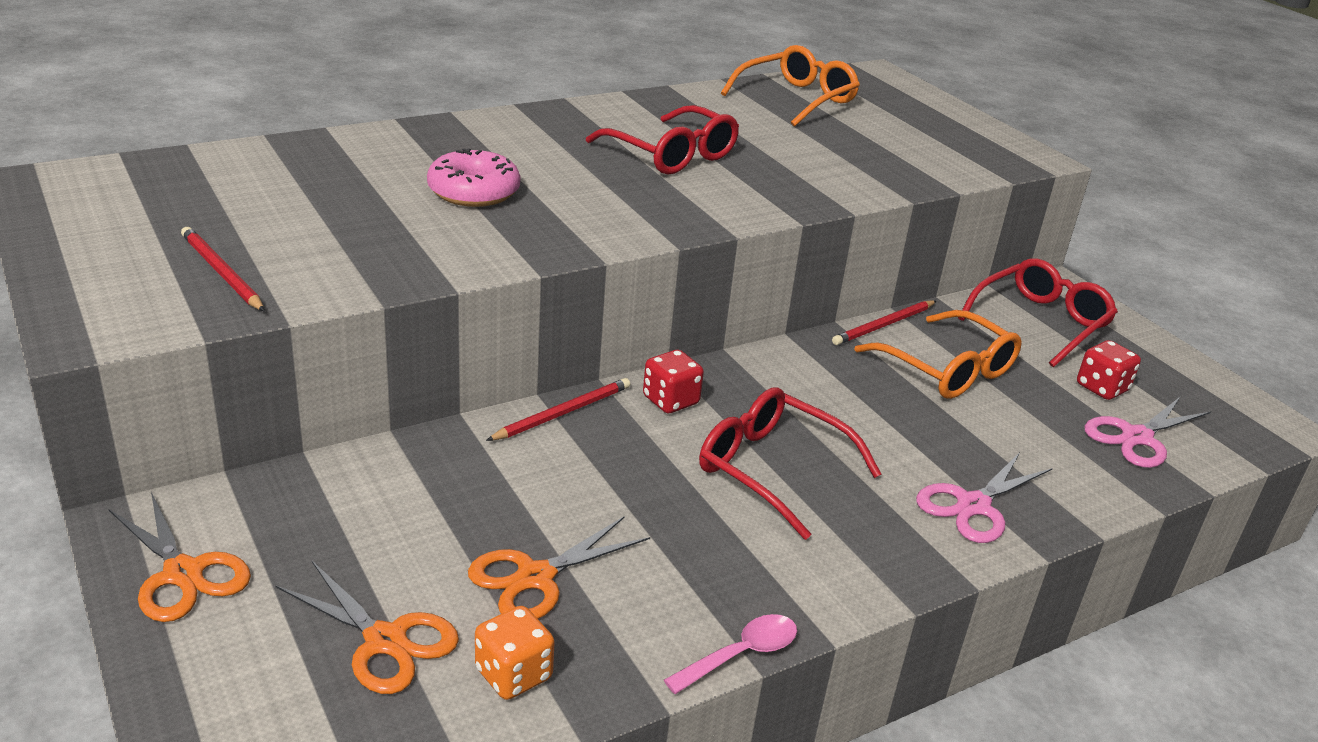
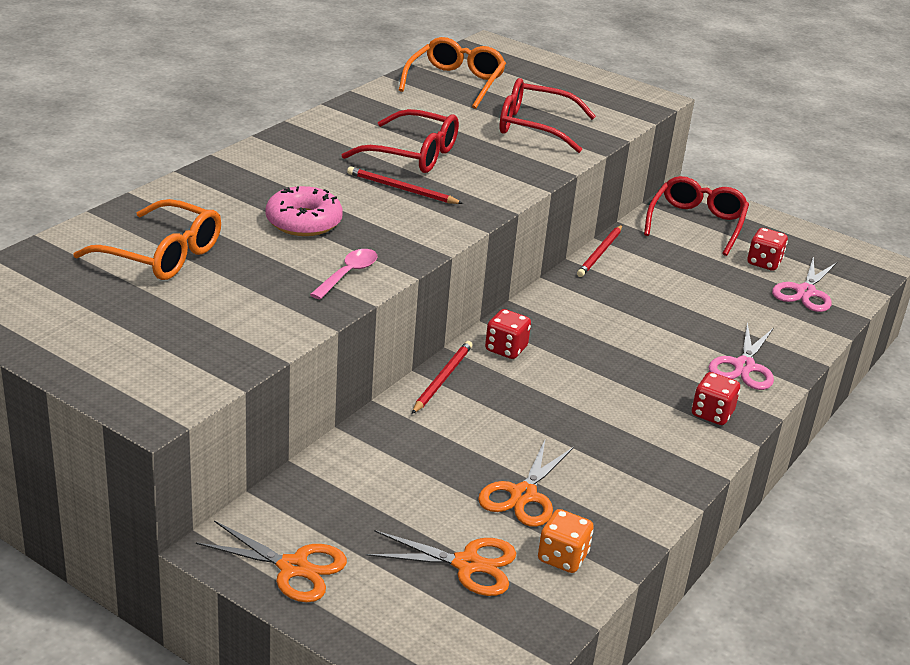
camera: 25 degrees left, 0 degrees up
(221, 272) = (195, 336): red pencil -> red pencil (401, 189)
(741, 654) = (682, 501): pink spoon -> pink spoon (348, 274)
(773, 470) = (610, 379): red glasses -> red glasses (535, 127)
(879, 552) = (712, 414): none -> red dice
(946, 369) = (662, 275): orange glasses -> orange glasses (161, 254)

